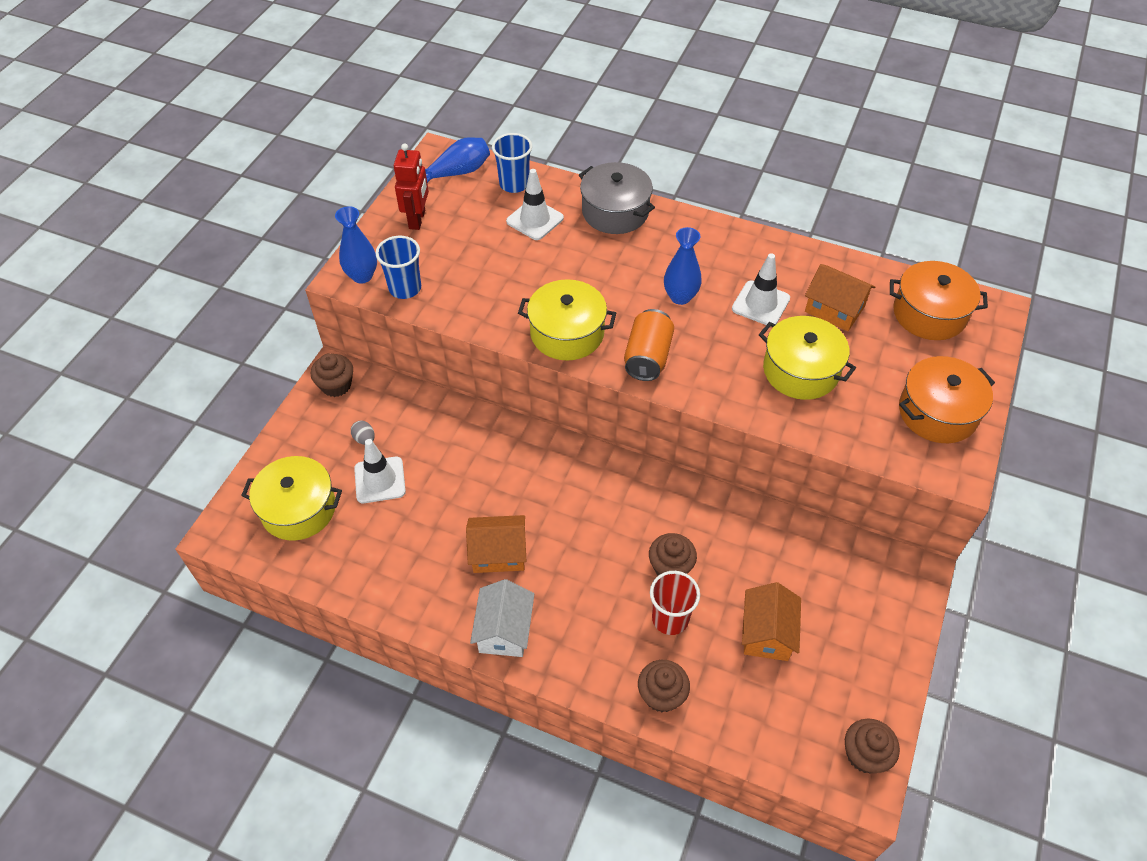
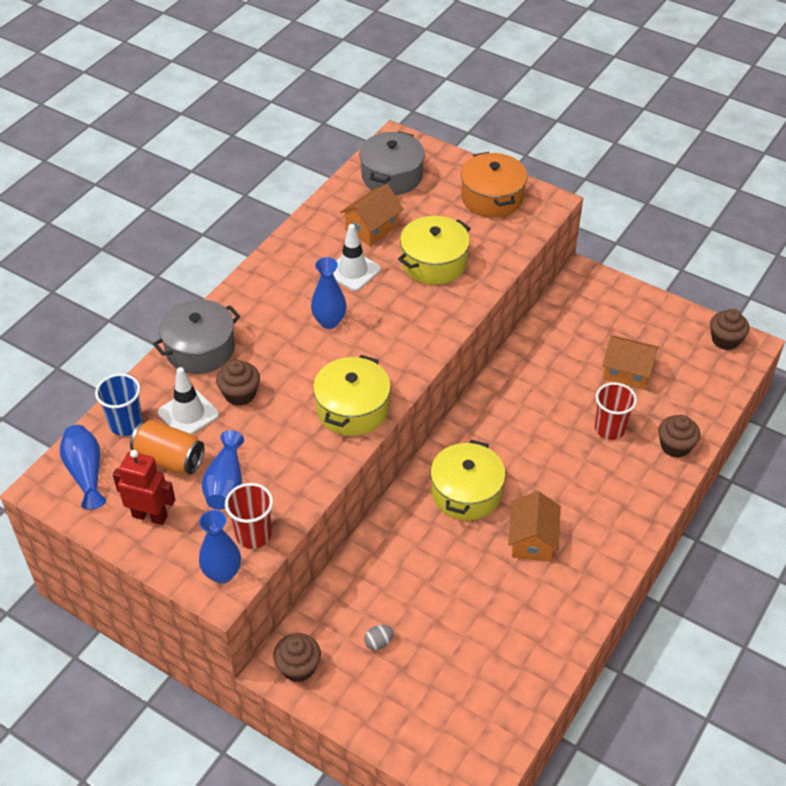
camera: 80 degrees left, 5 degrees down
(298, 509) = (456, 708): yellow pot -> yellow pot (466, 493)
(380, 480) = (433, 631): white traffic cone -> none
(405, 288) = (253, 535): blue cup -> red cup
(459, 259) = (226, 483): none -> blue vase
(504, 630) = (610, 544): white house -> none
(647, 357) = (396, 356): orange can -> orange can (169, 459)
(670, 567) = (561, 420): brown cupcake -> brown cupcake (240, 394)
(929, 314) = (392, 176): orange pot -> grey pot

